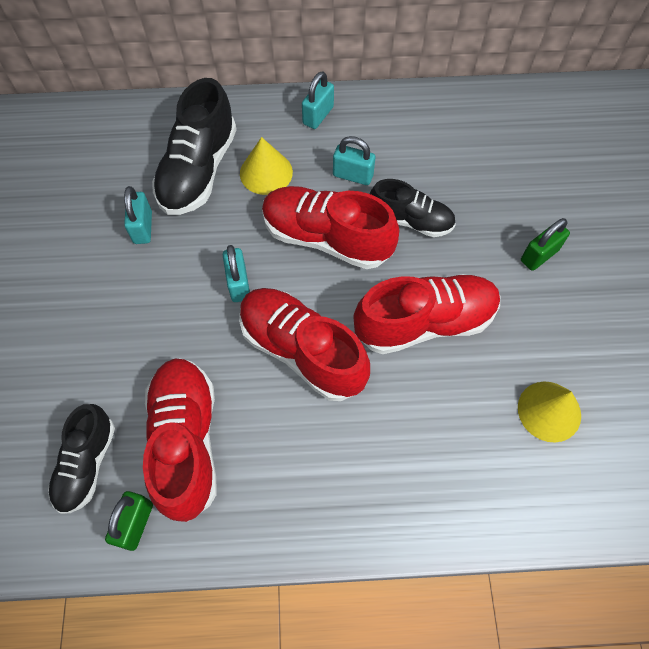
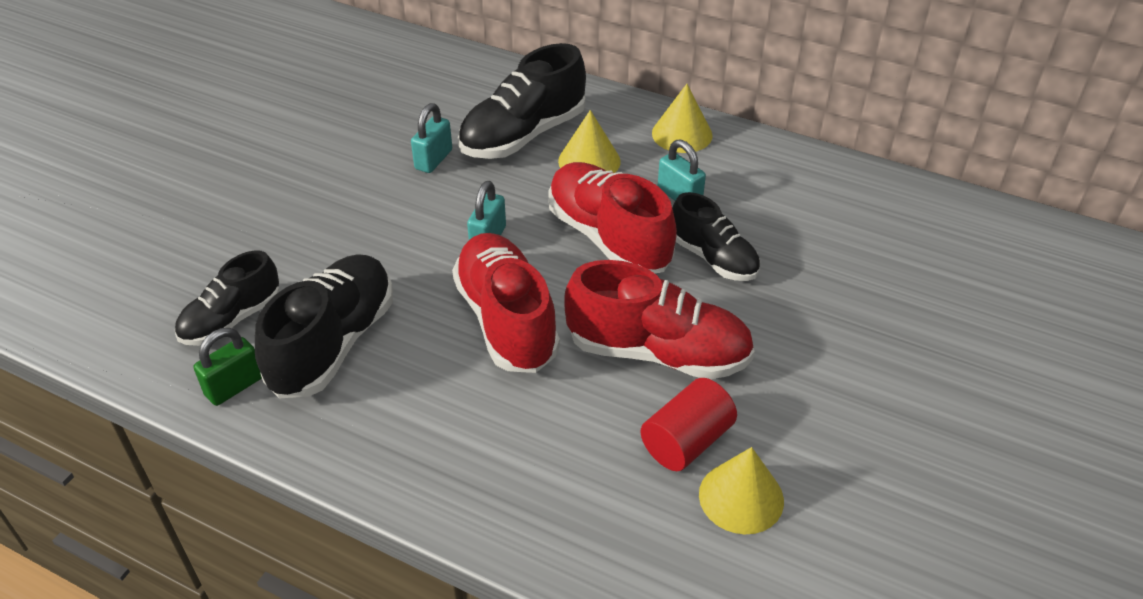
camera: 30 degrees right, 20 degrees down
(186, 442) = (333, 343): red shoe -> black shoe
(318, 115) = (682, 134): turquoise padlock -> yellow cone
(489, 386) = (686, 441): none -> red cylinder
(539, 255) = (843, 348): green padlock -> none

